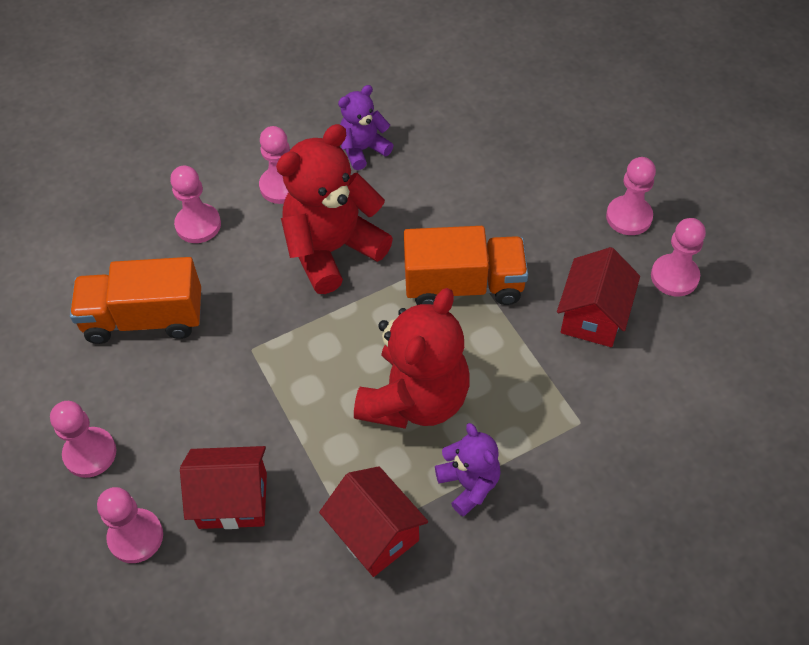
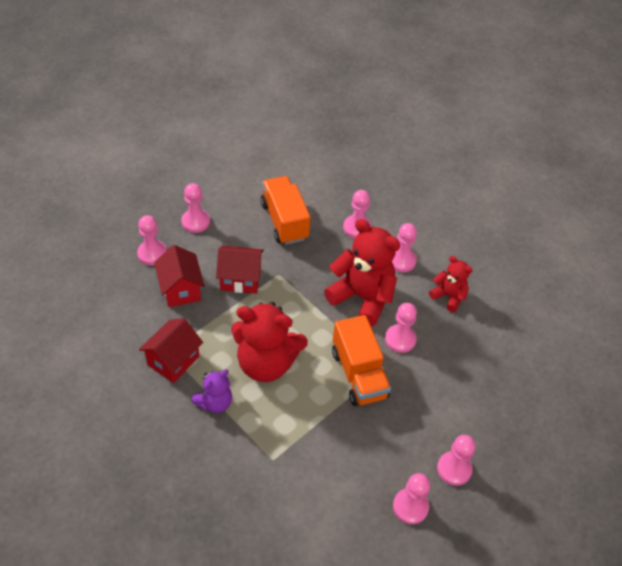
camera: 70 degrees right, 5 degrees down
(363, 149) = (448, 296): purple teddy bear -> red teddy bear
(418, 223) = (400, 339): none -> pink pawn
(593, 316) = (358, 456): red house -> red house (240, 279)

